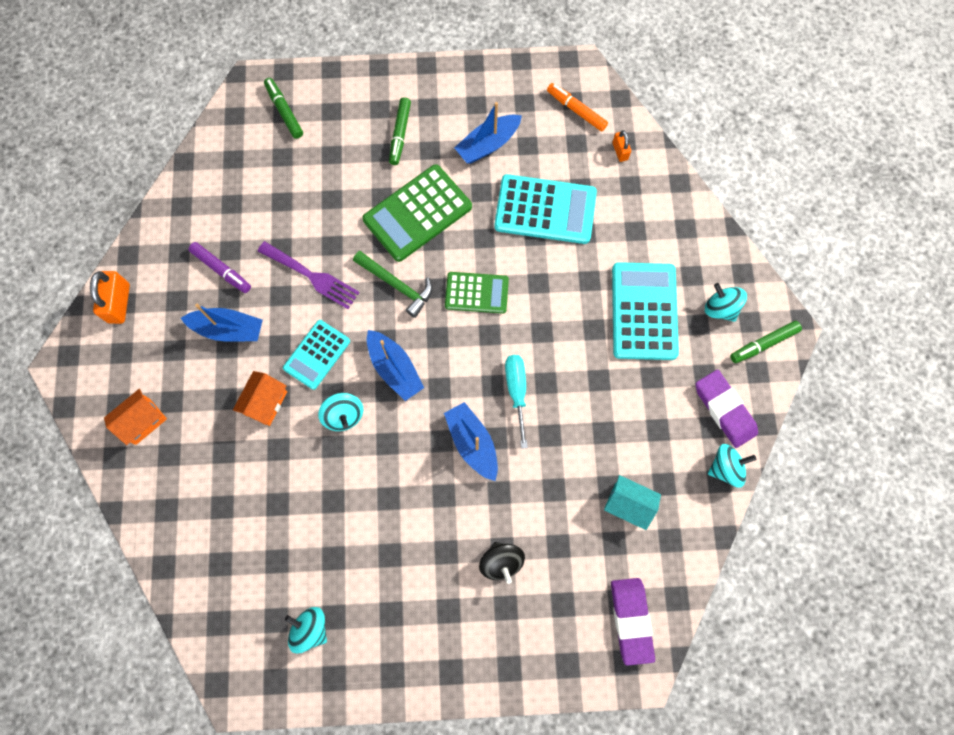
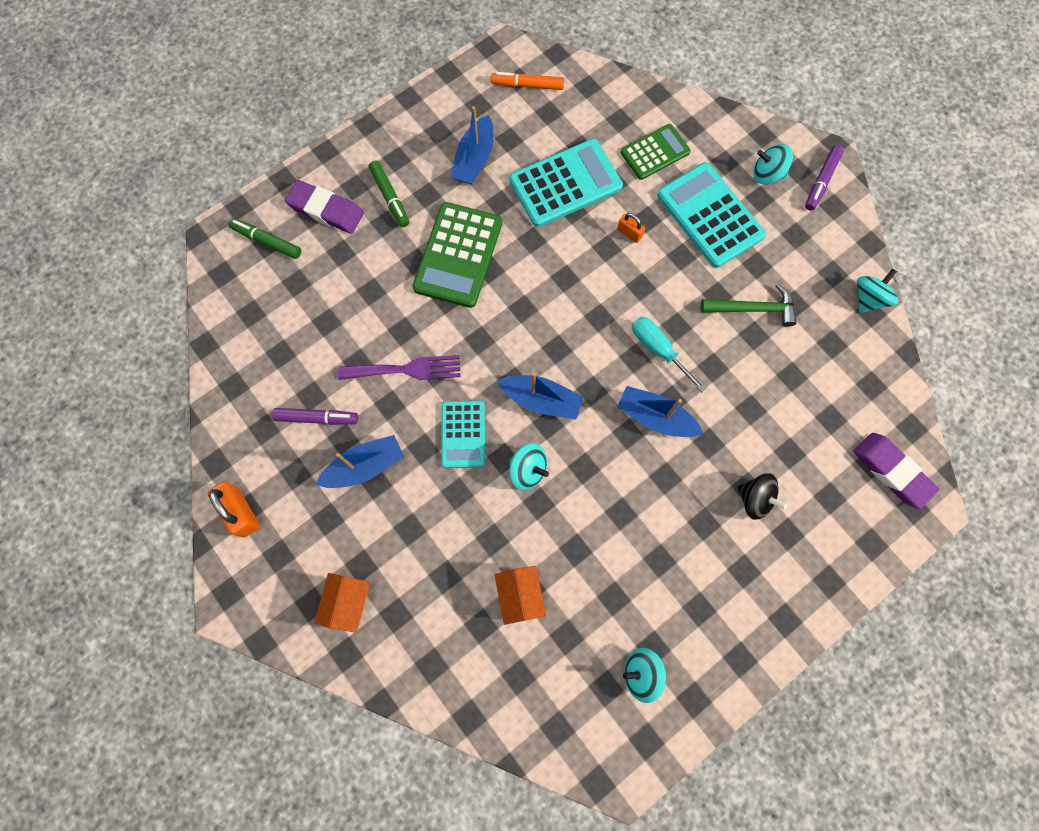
camera: 35 degrees left, 0 degrees up
(266, 403) = (450, 507): orange house -> orange house (520, 595)
(397, 285) = (488, 328): green hammer -> green hammer (753, 309)
(476, 293) = (561, 289): green calculator -> green calculator (655, 152)
(620, 151) = (590, 97): orange padlock -> orange padlock (629, 233)
(627, 504) = (817, 380): turquoise house -> none
(724, 409) = (832, 253): purple eraser -> purple eraser (326, 210)
(763, 344) = (821, 181): green marker -> purple marker

